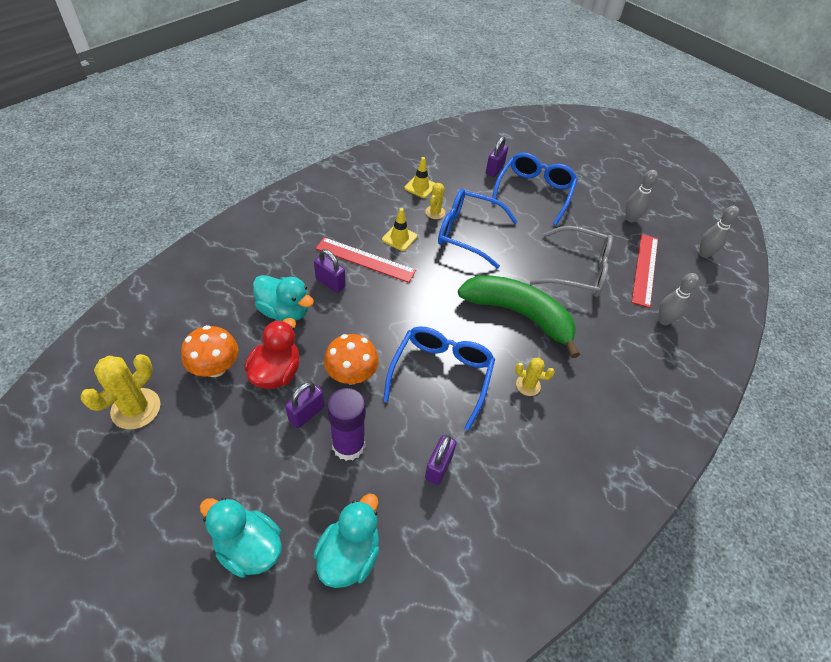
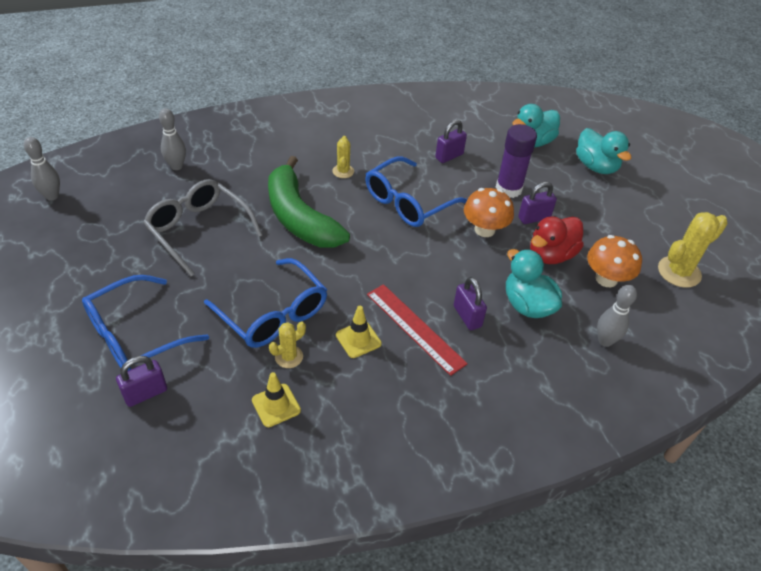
camera: 150 degrees left, 5 degrees down
(528, 385) = (343, 171): yellow cactus -> yellow cactus turned 45 degrees clockwise
(630, 219) = (69, 257): grey bowling pin -> grey bowling pin (605, 341)
(645, 269) = (132, 206): red ruler -> none

